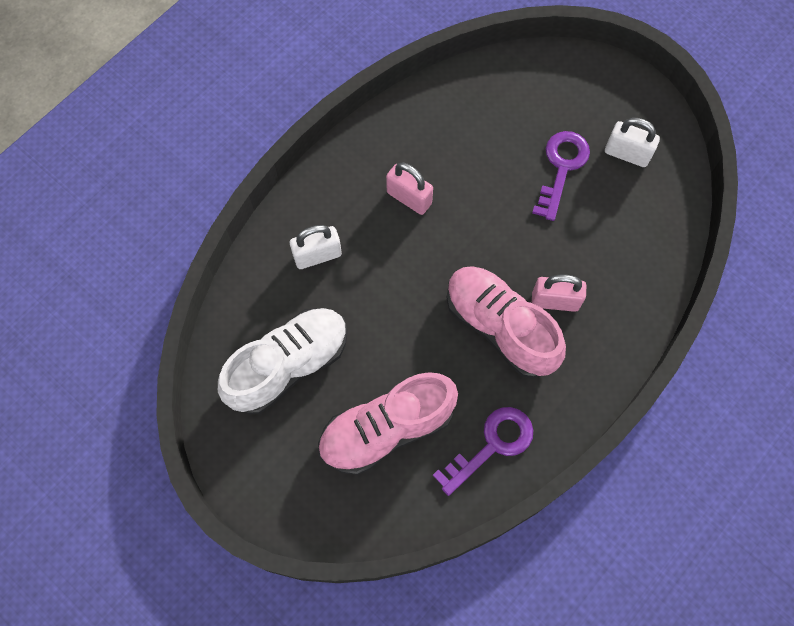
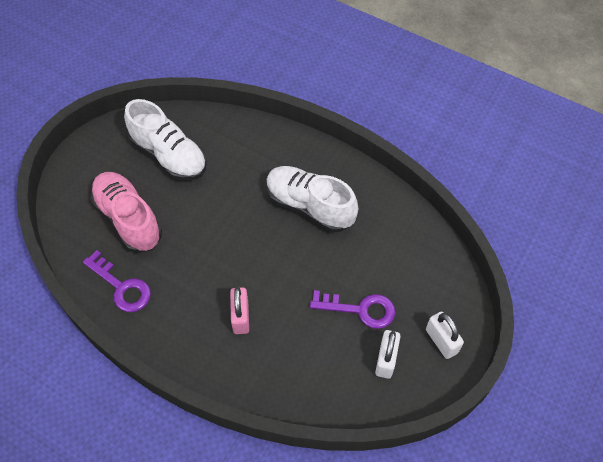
camera: 80 degrees right, 10 degrees down
(317, 255) = (253, 157): white padlock -> white padlock (441, 341)
(409, 198) = (309, 206): pink padlock -> white shoe
(500, 327) = (213, 281): pink shoe -> none

